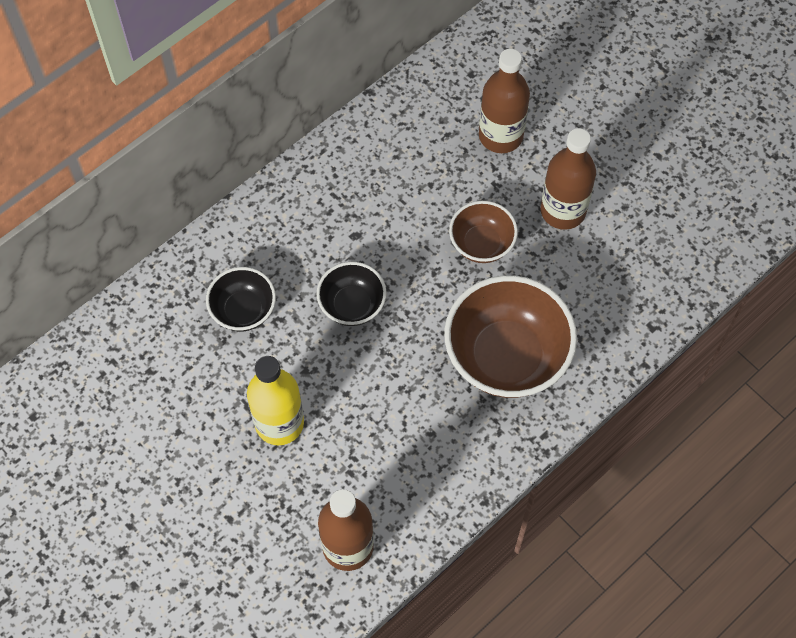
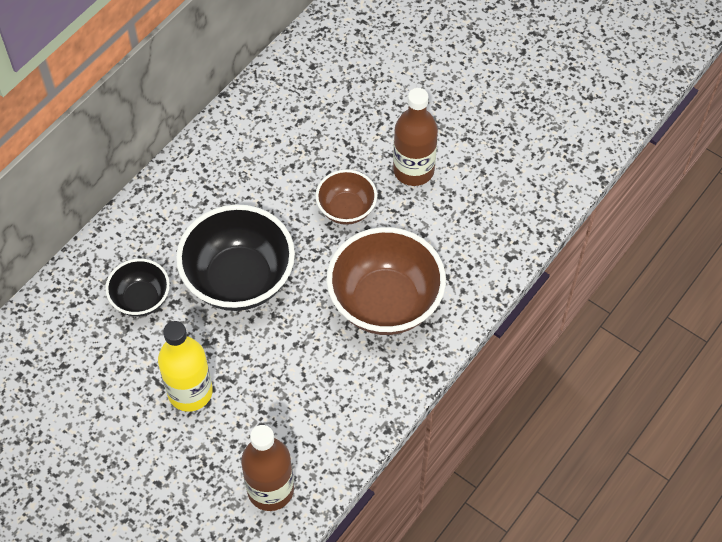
camera: 10 degrees left, 5 degrees down
(352, 305) = (239, 279): black bowl -> black bowl, size x1.83
(500, 136) = (347, 115): brown bottle -> none

